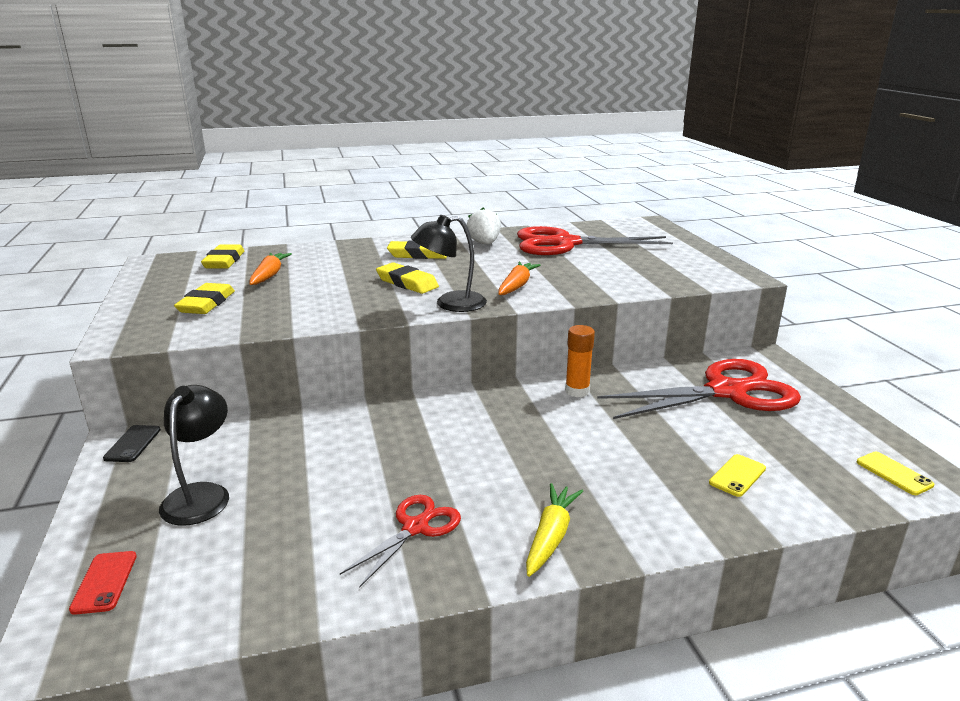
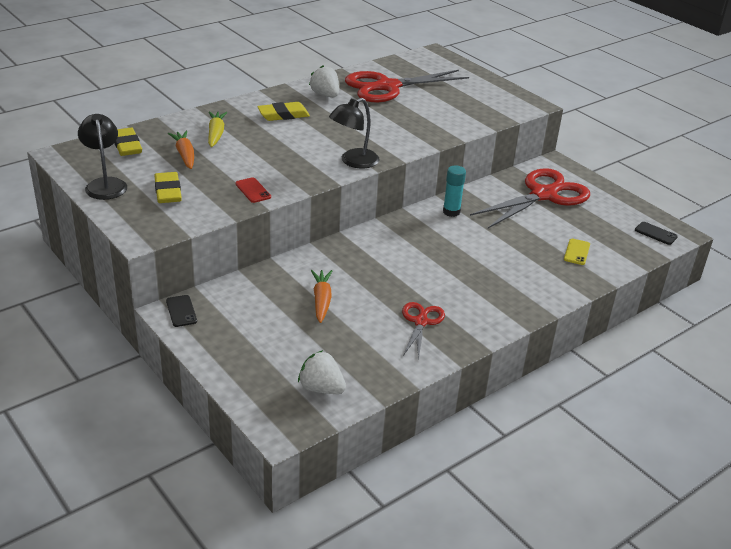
camera: 25 degrees left, 10 degrees up
(104, 582) = (269, 393): red phone -> red phone (253, 190)
(179, 595) = (321, 388): none -> white strawberry
(201, 495) = (270, 333): black lamp -> black lamp (105, 184)
(407, 283) = (303, 146): yellow eraser -> none
(517, 286) = (386, 137): orange carrot -> orange carrot (321, 300)
(551, 536) = (498, 309): yellow carrot -> yellow carrot (216, 134)
(577, 391) = (451, 212): orange glue stick -> turquoise glue stick
(894, 473) = (655, 233): yellow phone -> black phone

